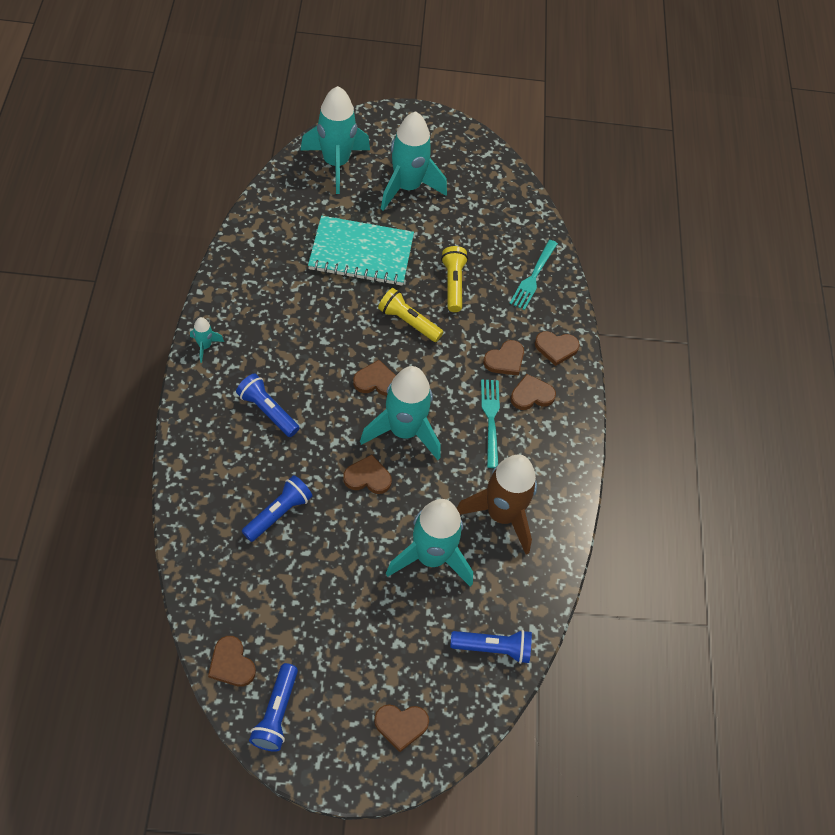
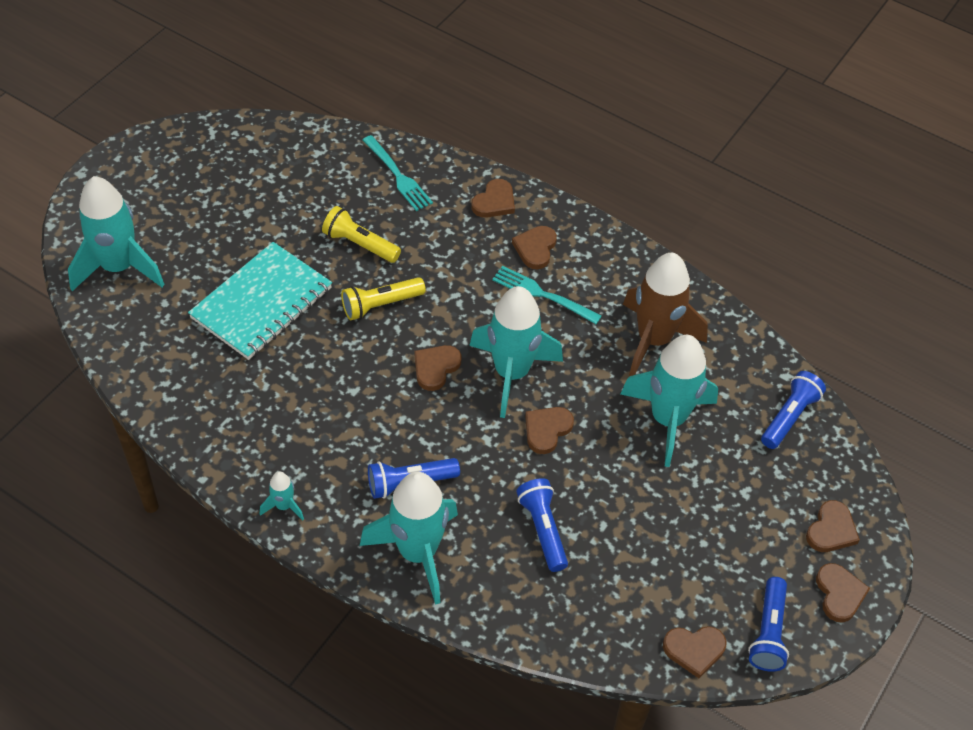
camera: 55 degrees left, 5 degrees down
(276, 713) = (768, 632): blue flashlight -> blue flashlight turned 60 degrees clockwise
(407, 187) = (203, 221): turquoise rocket -> turquoise rocket (418, 553)
(505, 360) = (481, 248): brown heart -> brown heart (839, 594)

